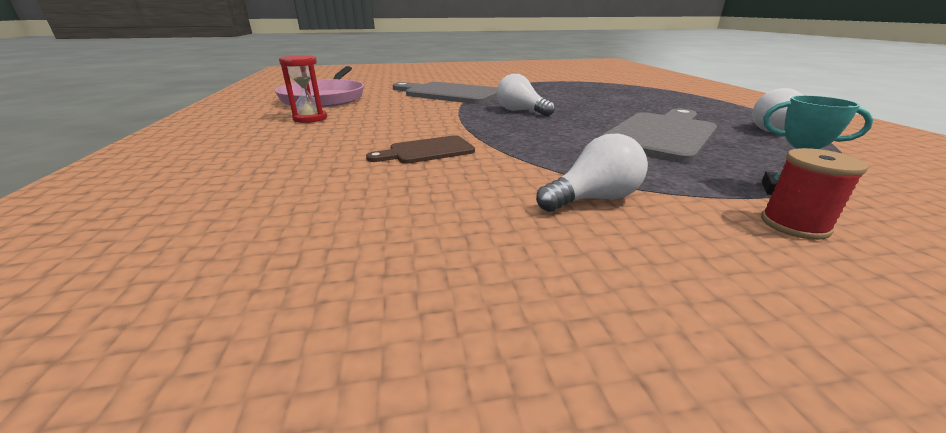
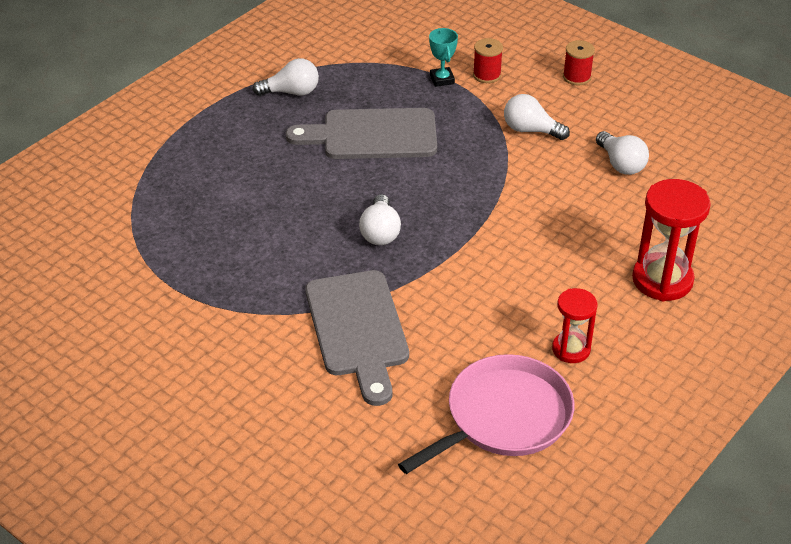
camera: 130 degrees left, 15 degrees up
(257, 162) = (662, 280): none -> red hourglass
(427, 151) = (546, 221): brown cutting board -> none
(428, 225) = (620, 164): none -> white light bulb
(762, 323) = (576, 77): none -> red spool

